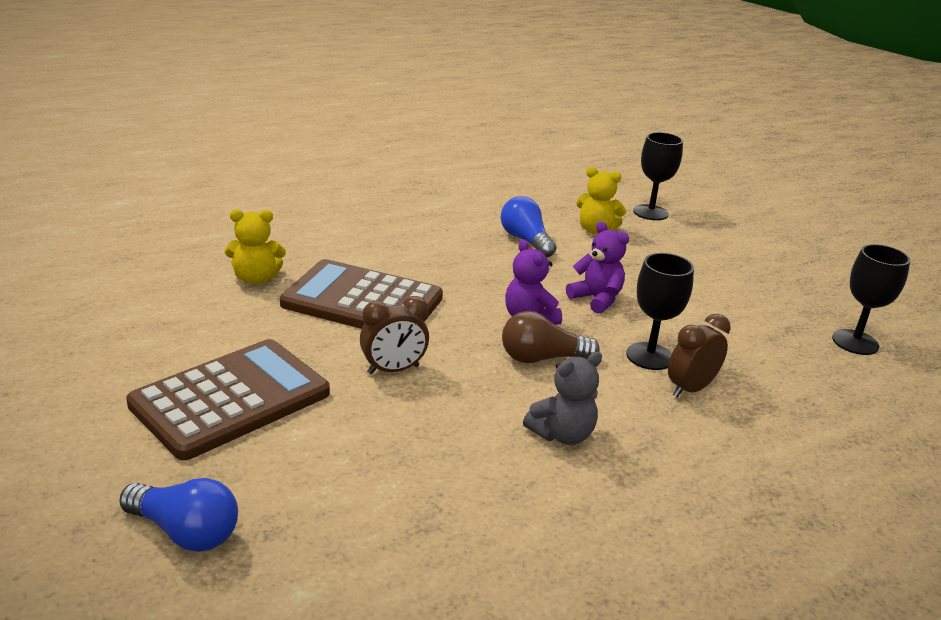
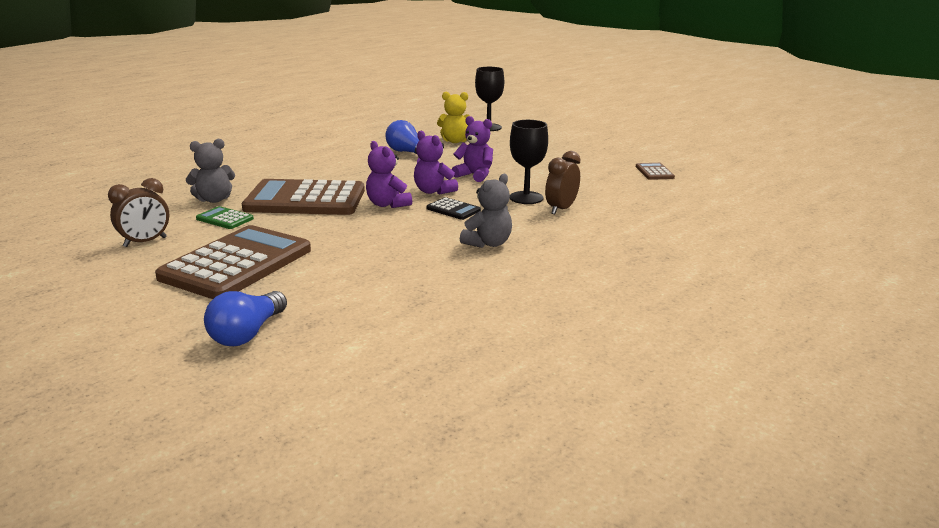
camera: 15 degrees left, 5 degrees down
(185, 532) = (247, 334): blue light bulb -> blue light bulb turned 105 degrees clockwise
(253, 315) = (225, 219): none -> green calculator
(256, 279) = (214, 199): yellow teddy bear -> grey teddy bear
(393, 370) = (350, 231): brown clock -> brown clock (145, 242)
(460, 331) = (387, 204): none -> purple teddy bear
(541, 358) = (453, 209): brown light bulb -> black calculator
(855, 342) = (654, 172): black goblet -> brown calculator

